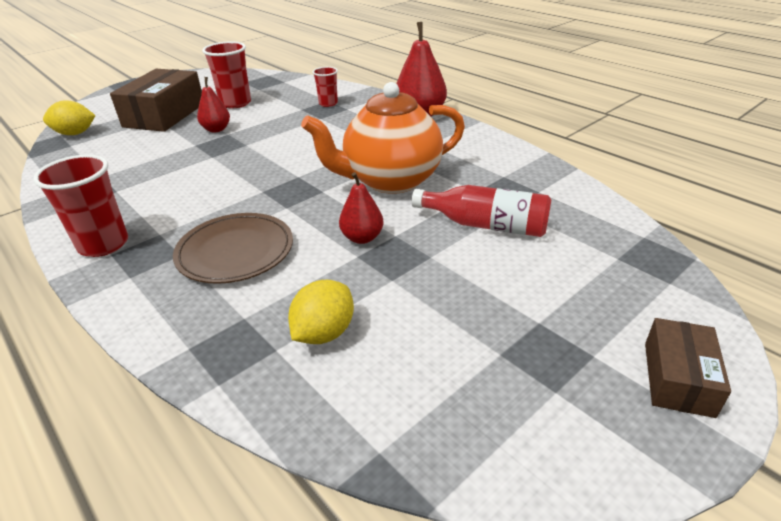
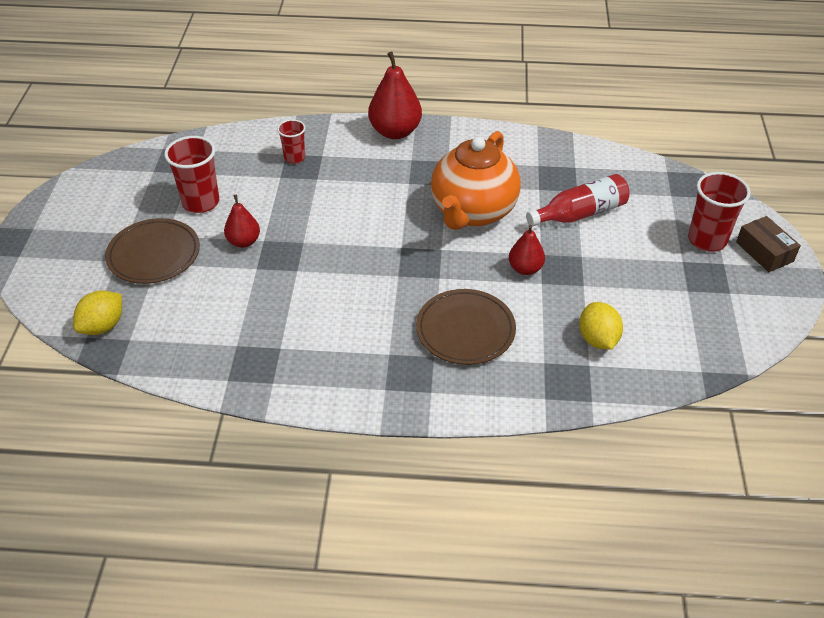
camera: 45 degrees left, 10 degrees up
(103, 244) = (366, 387): red cup -> red cup (707, 240)
(164, 115) = (154, 254): brown box -> brown plate

